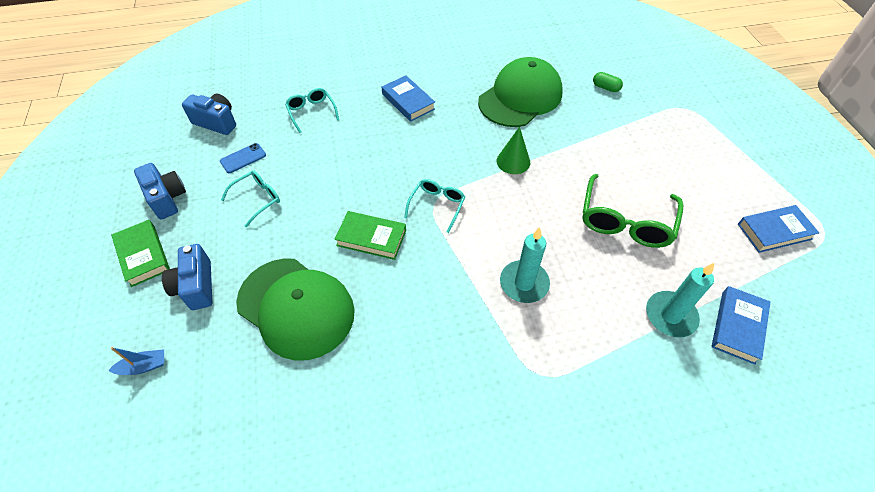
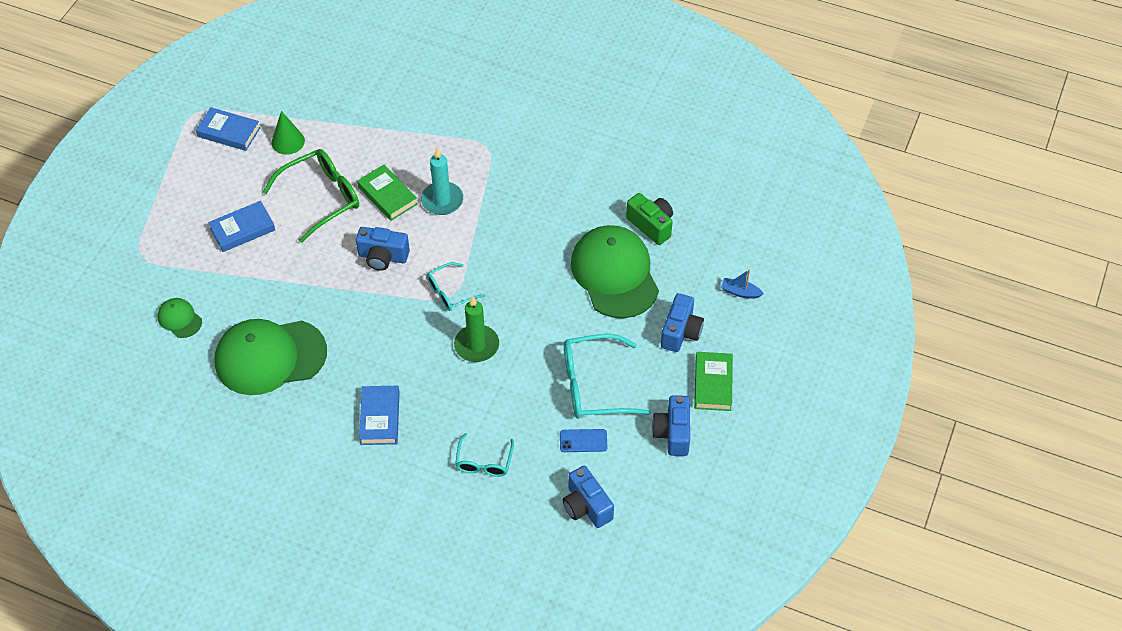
camera: 145 degrees left, 0 degrees up
(257, 199) = (594, 386): turquoise glasses -> turquoise glasses, size x1.74
(286, 390) = (651, 225): none -> green camera
(371, 238) = (523, 295): green book -> green book (387, 195)
(379, 178) = (476, 345): none -> green candle
(513, 161) = (349, 295): green cone -> green cone (288, 141)
(520, 202) = (383, 257): none -> blue camera
(605, 88) = (179, 319): green capsule -> green cap
(670, 315) = (369, 130): turquoise candle -> none
(737, 326) = (336, 102): blue book -> blue book (242, 229)

